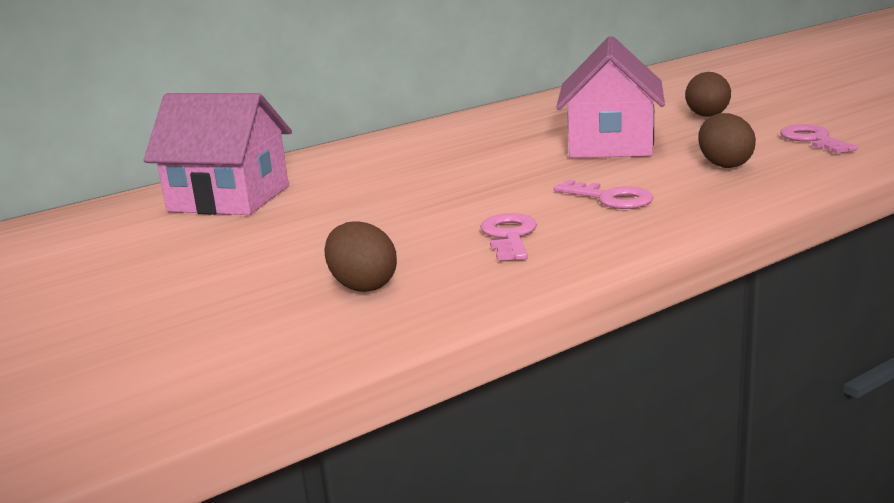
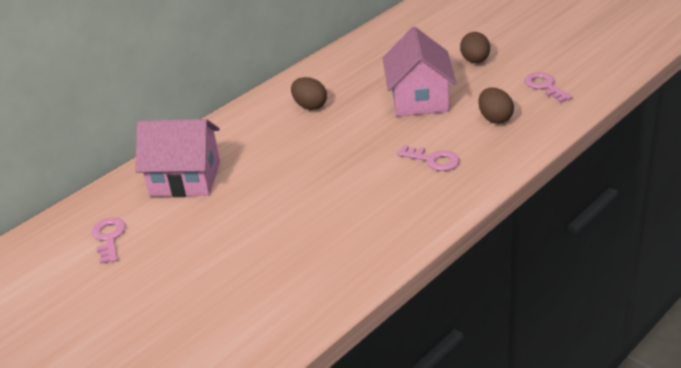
camera: 10 degrees left, 15 degrees up
(362, 286) = (313, 257): brown egg -> brown egg (310, 106)
(509, 236) = (383, 203): pink key -> pink key (109, 238)

